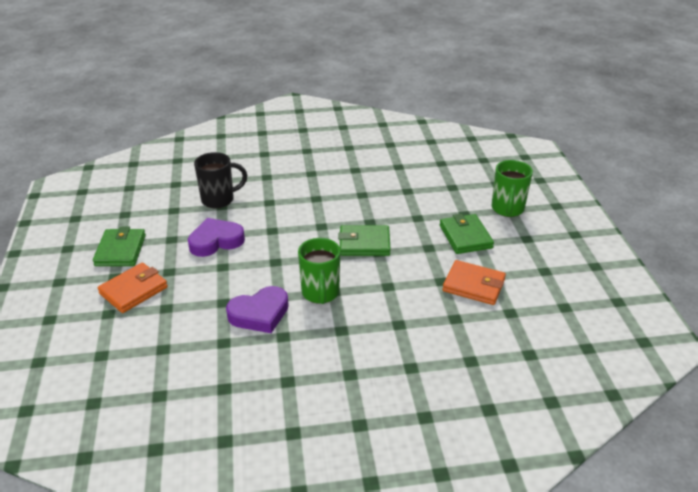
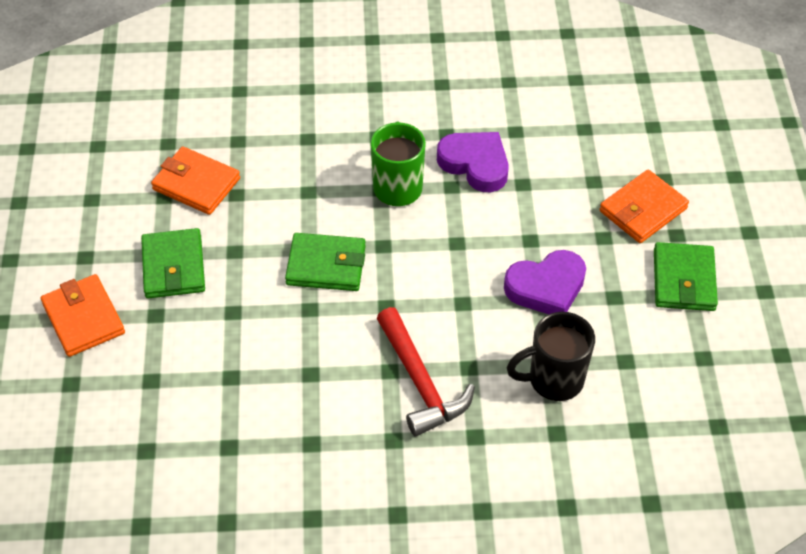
camera: 175 degrees left, 15 degrees up
(259, 314) = (475, 164): purple heart -> purple heart turned 60 degrees clockwise
(297, 194) = (420, 382): none -> red hammer
(507, 209) = (83, 318): green mug -> orange wallet

